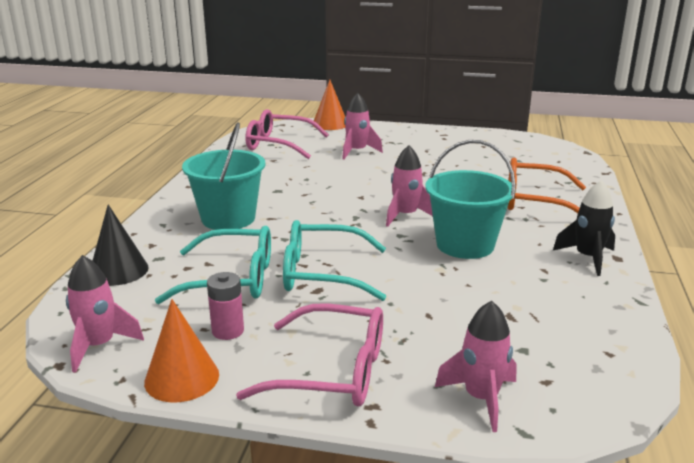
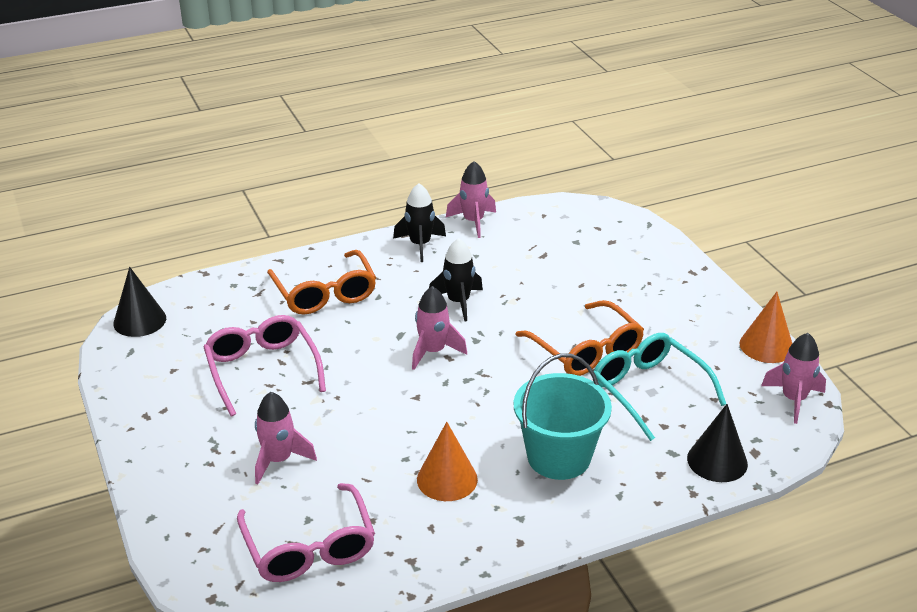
camera: 125 degrees left, 10 degrees up
(228, 331) = (705, 355): pink battery -> none
(322, 273) = (586, 351): turquoise glasses -> orange glasses
(330, 124) = (174, 543): orange cone -> orange cone (447, 479)
(332, 371) = (684, 296): pink glasses -> pink glasses (262, 370)
(465, 245) = (458, 302): turquoise bucket -> black rocket
(481, 398) = (640, 242): pink rocket -> pink rocket (473, 222)
(553, 147) = (139, 320): none -> black cone

